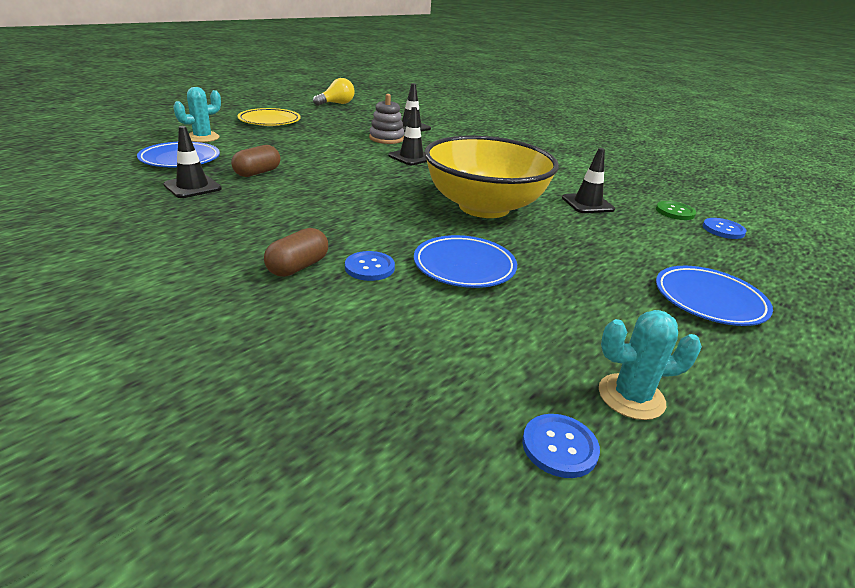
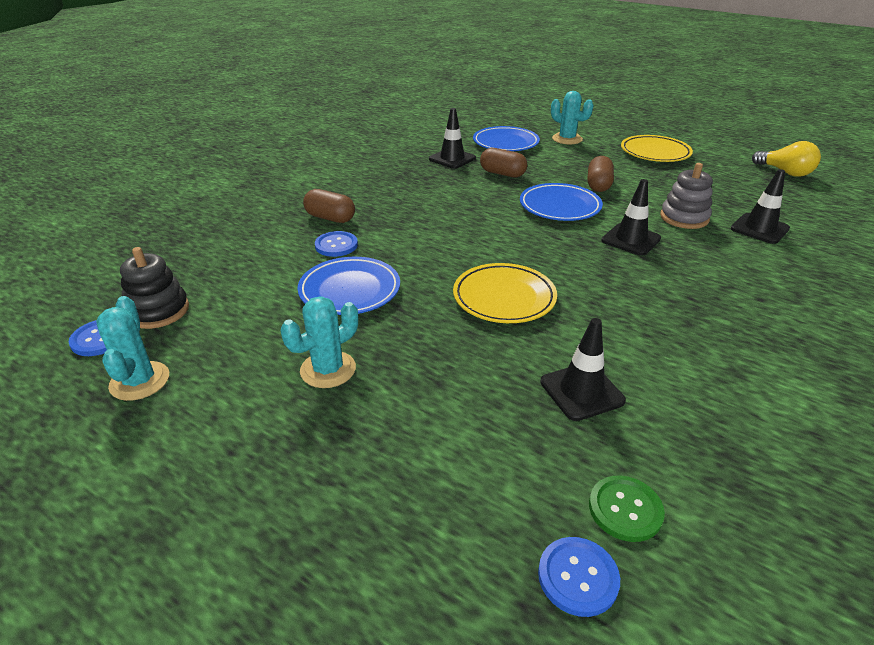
camera: 85 degrees right, 5 degrees up
(314, 147) = (598, 185): none -> brown capsule
(484, 207) = (504, 298): yellow bowl -> yellow plate
(494, 397) = (158, 311): none -> black stacking toy
(586, 284) = (328, 369): none -> turquoise cactus
(709, 300) = (304, 481): blue plate -> blue plate (559, 207)

